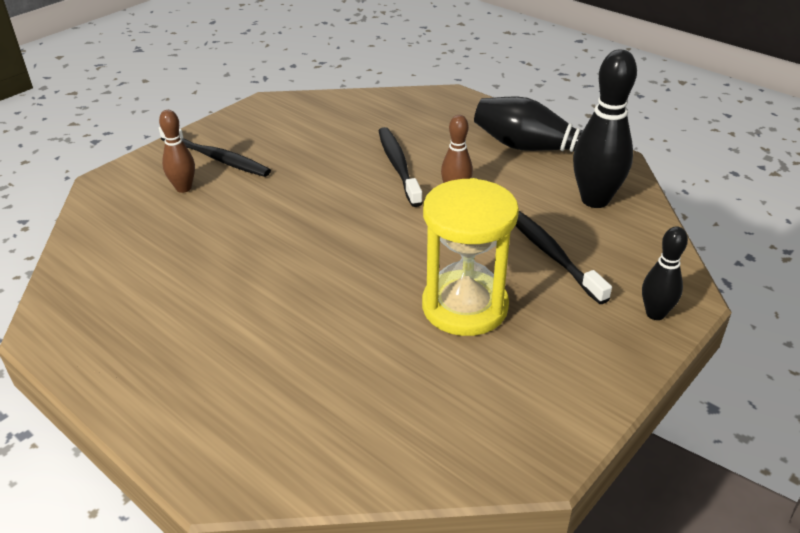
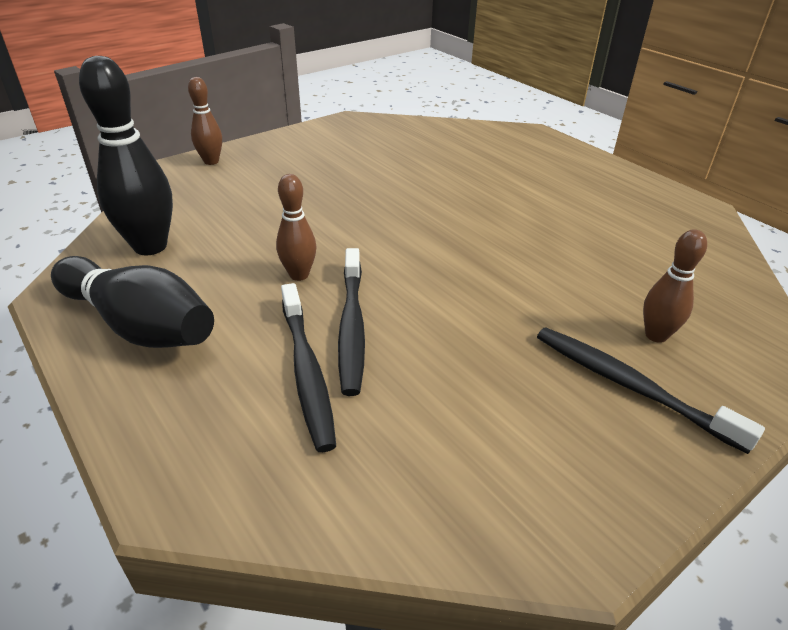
camera: 170 degrees left, 0 degrees up
(464, 306) = (351, 181): yellow hourglass -> none
(550, 253) = (249, 206): black toothbrush -> black toothbrush (306, 372)
(655, 314) = (211, 161): black bowling pin -> brown bowling pin

